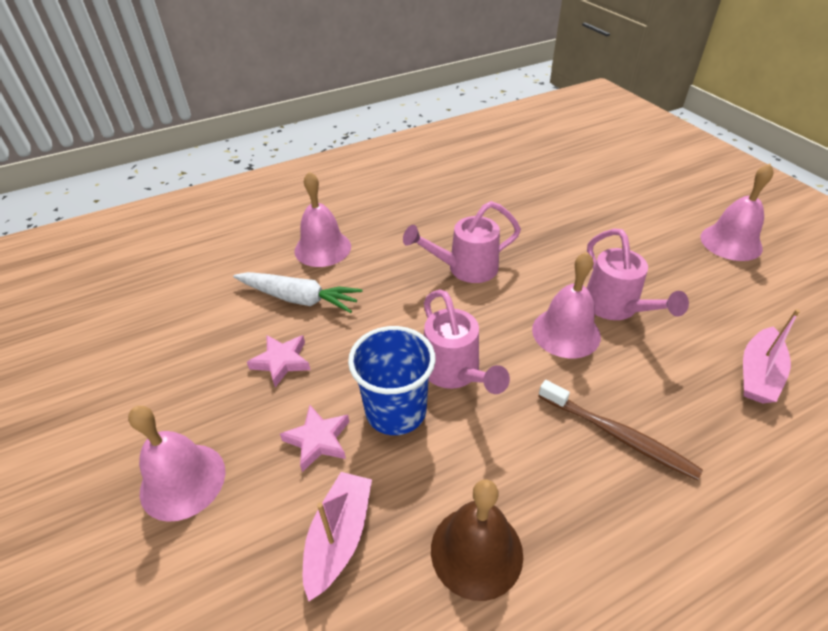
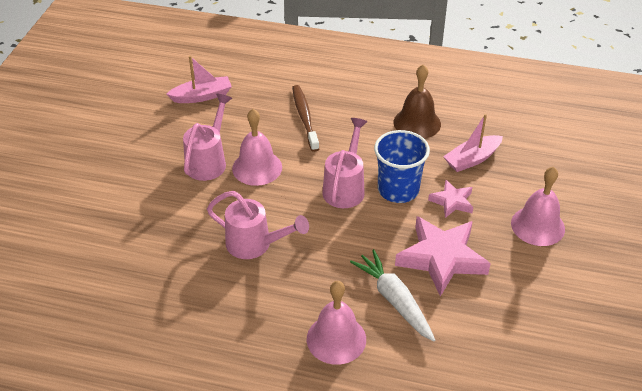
camera: 140 degrees left, 0 degrees up
(281, 362) = (441, 258): pink star -> pink star, size x1.89
(731, 242) = (71, 148): pink bell -> none

